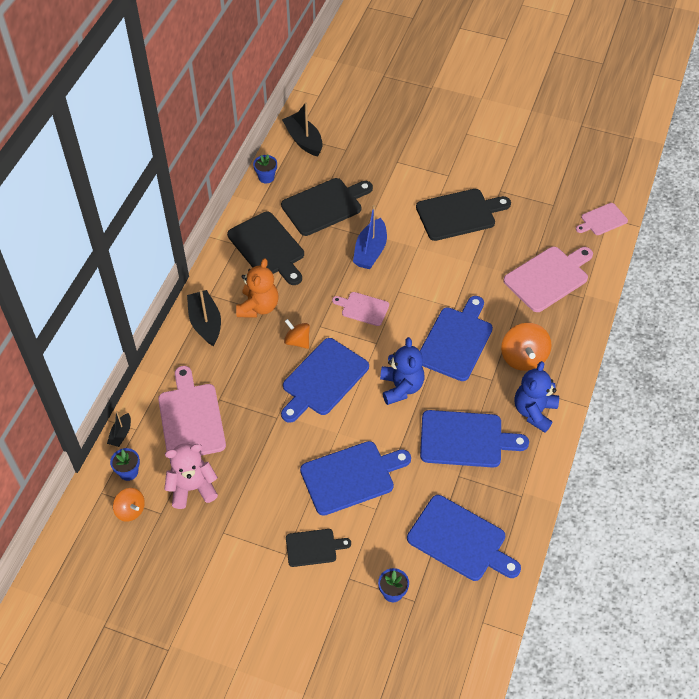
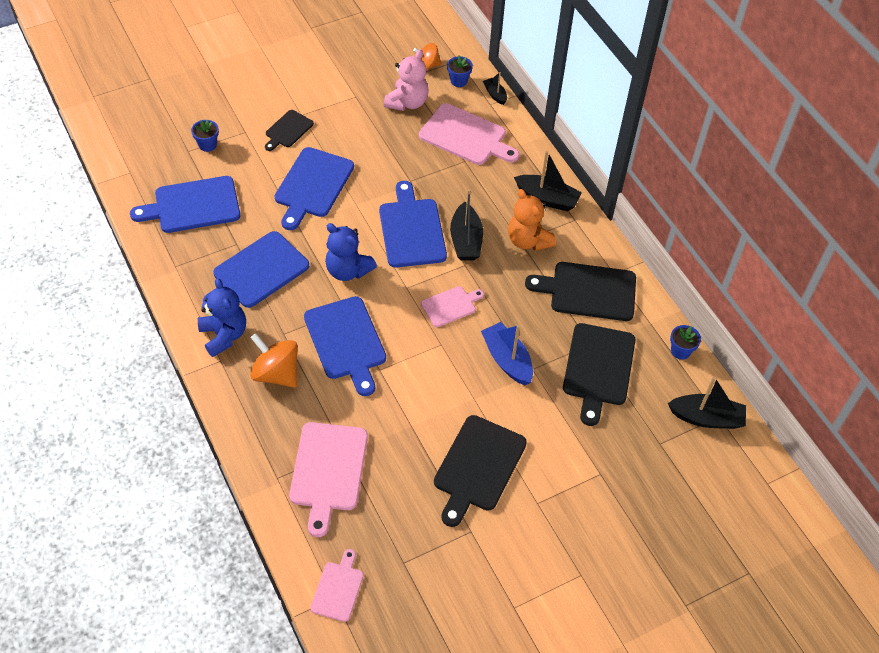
camera: 130 degrees right, 0 degrees up
(297, 341) = (466, 240): orange spinning top -> black boat

